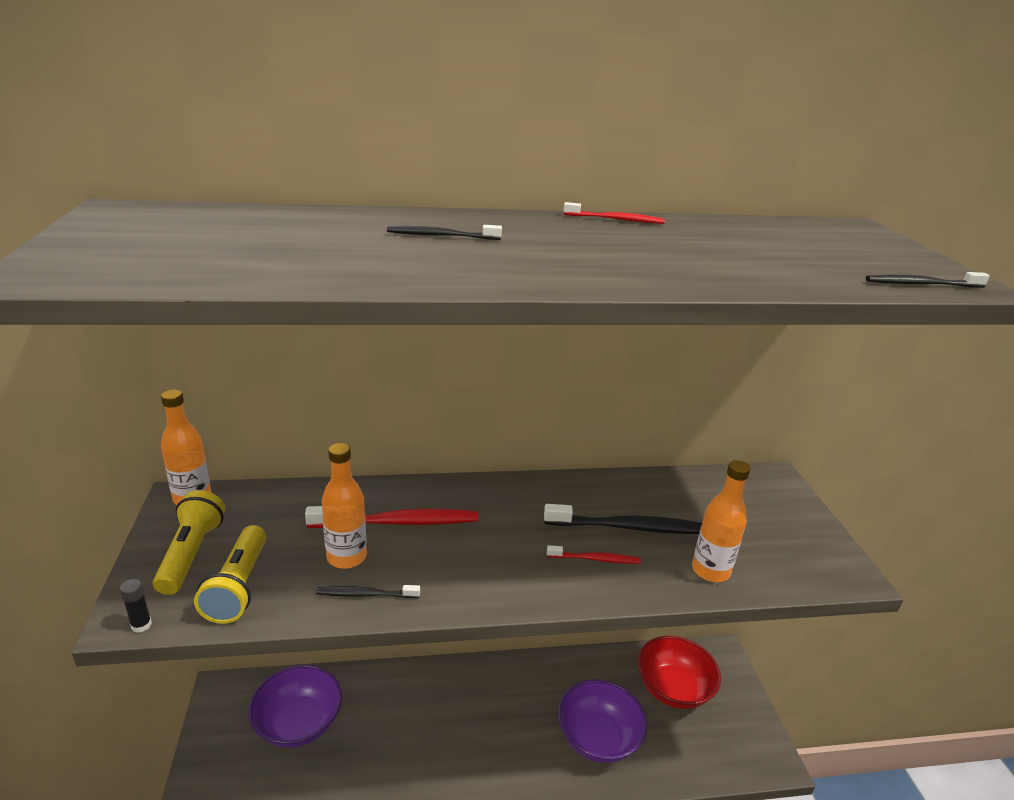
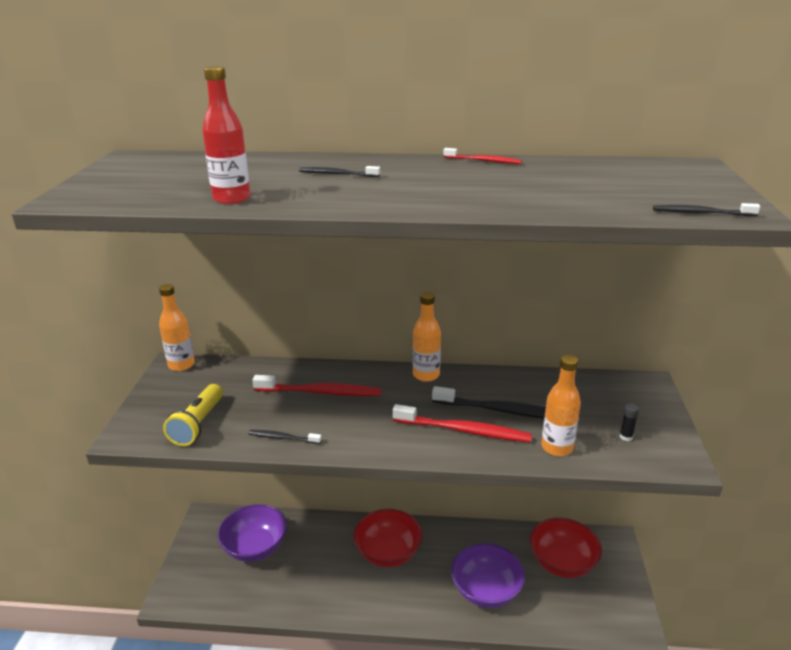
camera: 15 degrees right, 0 degrees up
(141, 625) = (130, 442): black glue stick -> black glue stick (626, 437)
(191, 554) = (172, 401): yellow flashlight -> none
(312, 271) = (231, 199): none -> red bottle
(346, 557) = (277, 412): orange bottle -> orange bottle (426, 375)
(471, 705) = (388, 552): none -> red bowl
(595, 559) = (464, 431): red toothbrush -> red toothbrush, size x1.87

